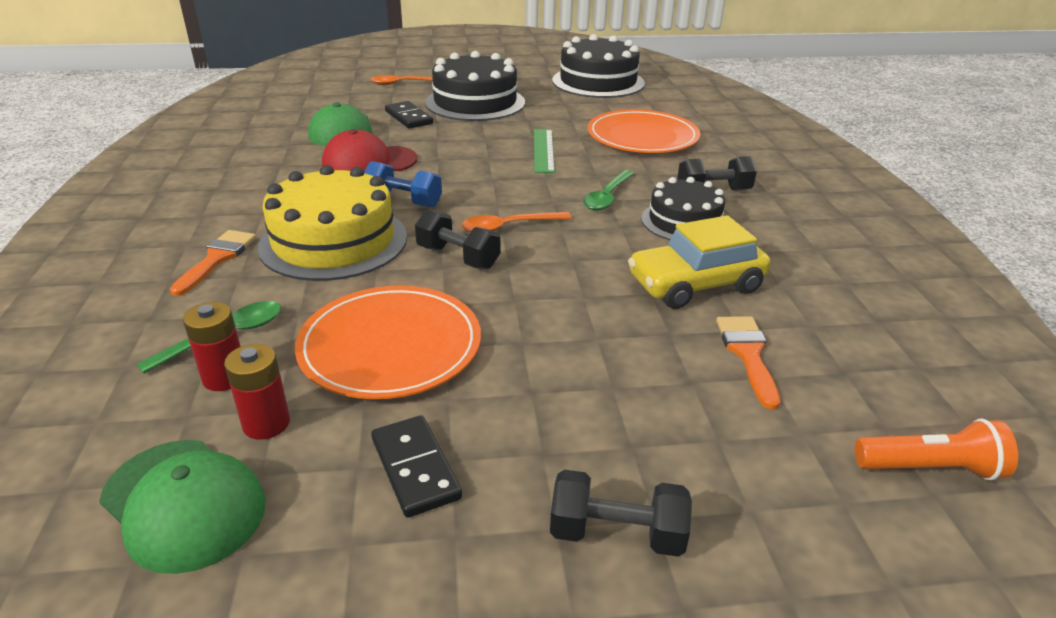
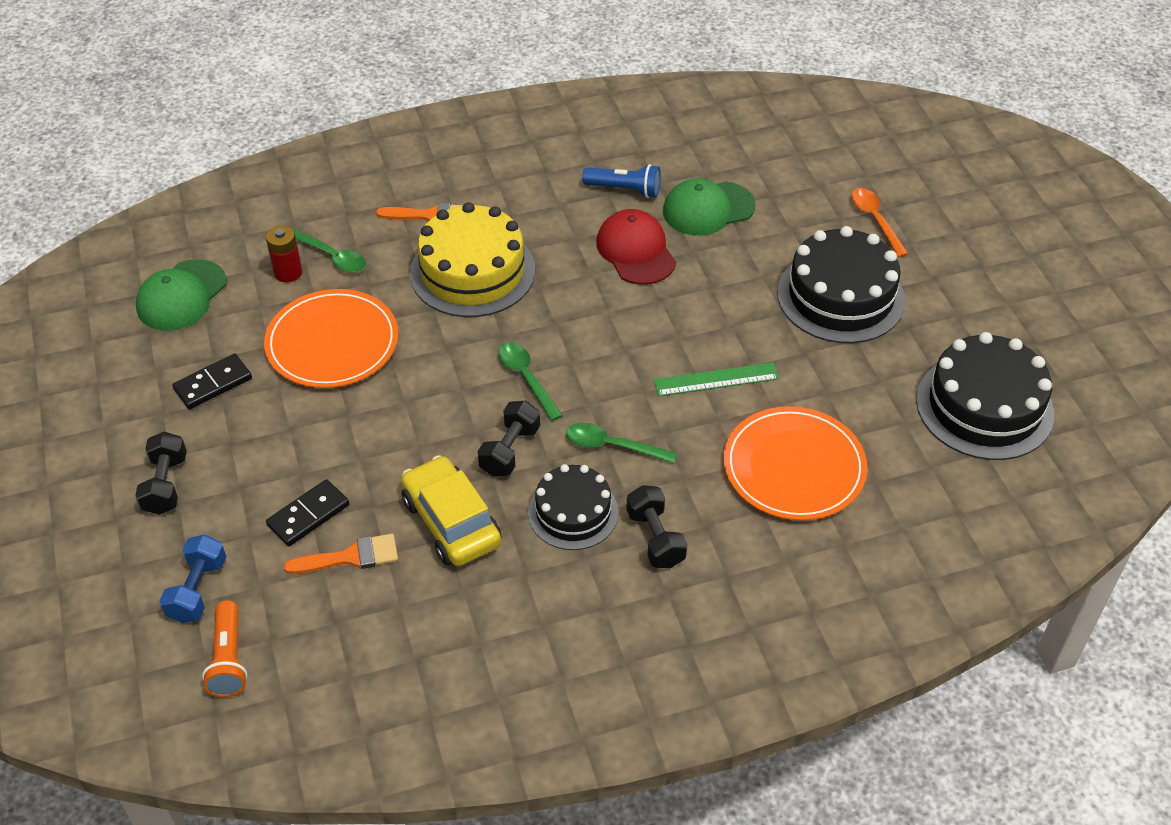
camera: 80 degrees right, 15 degrees up
(266, 423) = (246, 306): red battery -> none
(282, 157) = (625, 190): none -> blue flashlight
(403, 201) = (557, 296): blue dumbbell -> blue dumbbell (197, 590)
(408, 117) = (765, 251): black domino -> black domino (308, 515)
(458, 257) = (463, 354): black dumbbell -> black dumbbell (510, 450)
(508, 227) = (526, 378): orange spoon -> green spoon

